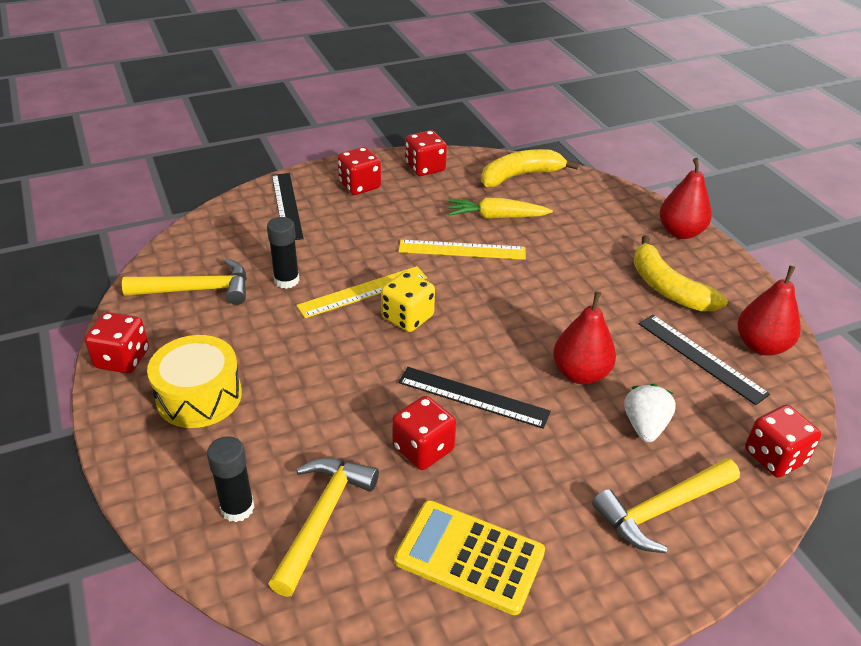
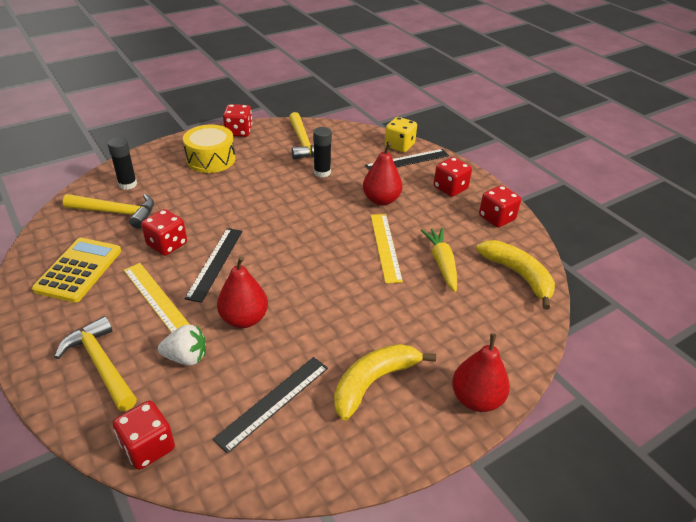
camera: 80 degrees right, 0 degrees up
(363, 291) = (318, 204): yellow ruler -> yellow ruler (157, 298)
(407, 317) = (295, 226): yellow dice -> yellow dice (399, 145)
(761, 346) = (298, 455): red pear -> red pear (381, 200)

